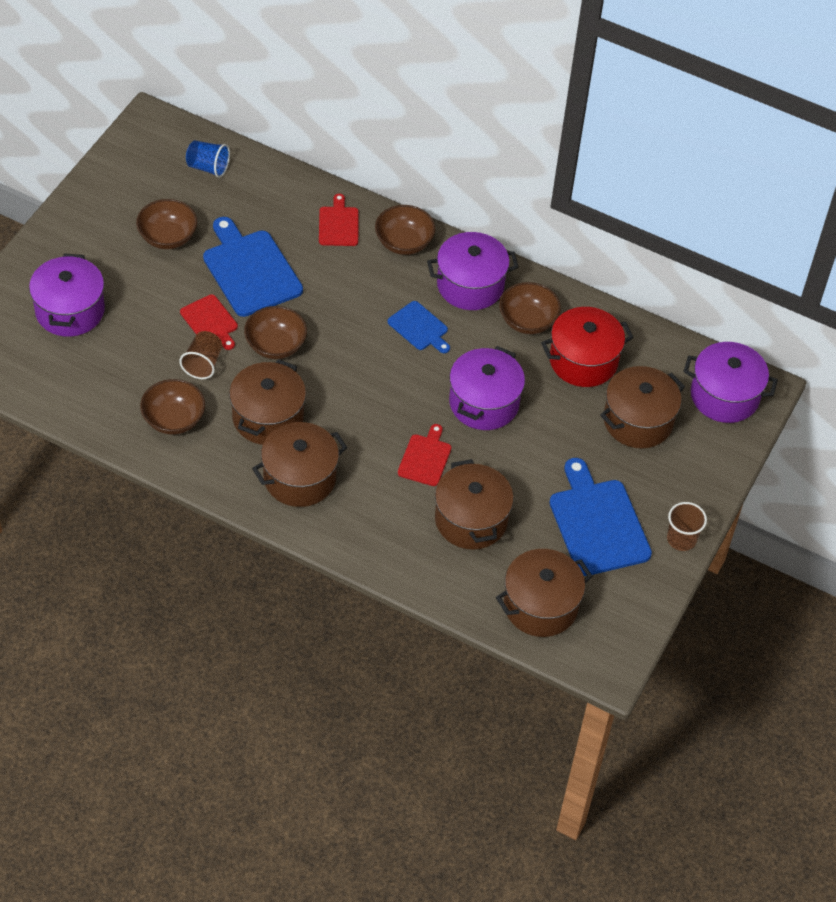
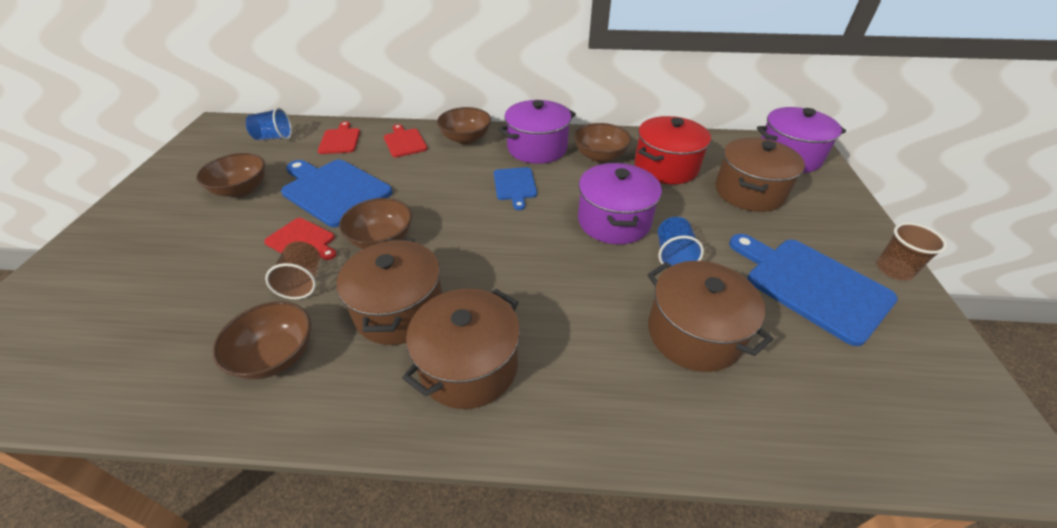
camera: 20 degrees left, 10 degrees down
(70, 311) = (123, 281): purple pot -> none
(419, 327) = (515, 185): blue cutting board -> blue cutting board turned 60 degrees clockwise
(425, 458) = (597, 288): red cutting board -> red cutting board (340, 140)
(508, 455) = (673, 255): none -> blue cup
(540, 606) = (860, 406): brown pot -> none

